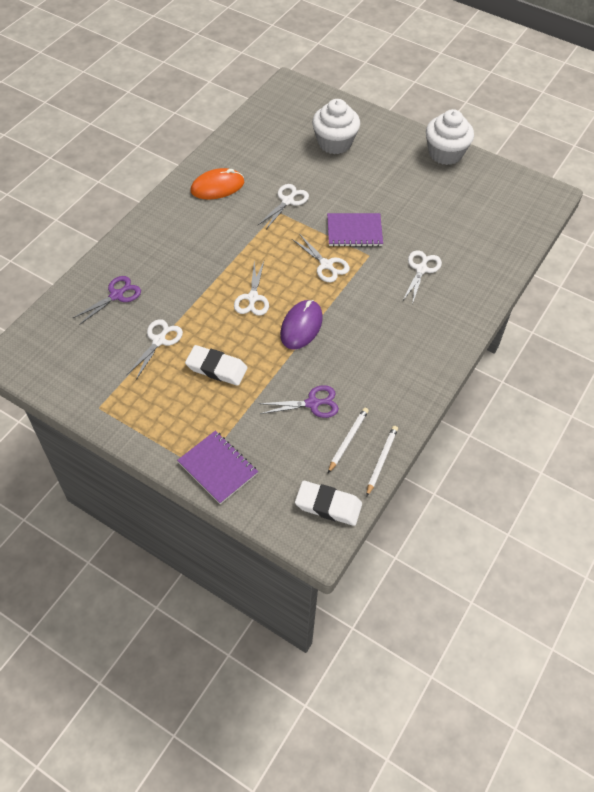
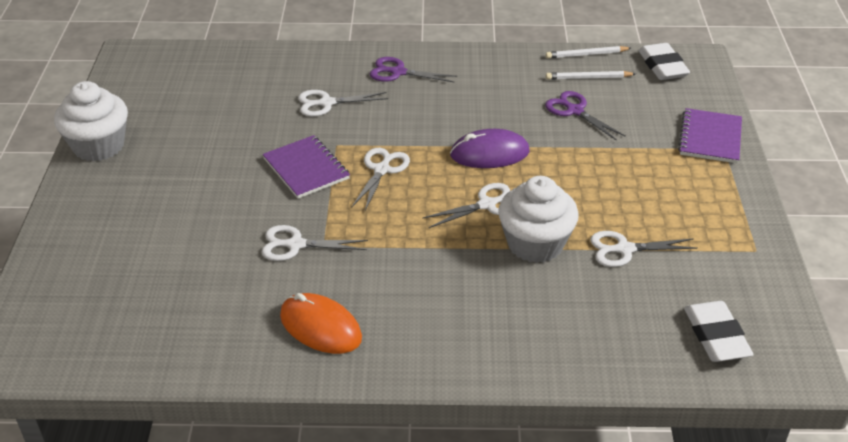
camera: 120 degrees left, 15 degrees down
(116, 295) = (604, 324): purple scissors -> purple scissors (398, 72)
(216, 368) = (608, 188): white eraser -> white eraser (716, 336)
(334, 143) = (137, 249): white cupcake -> white cupcake (535, 244)

